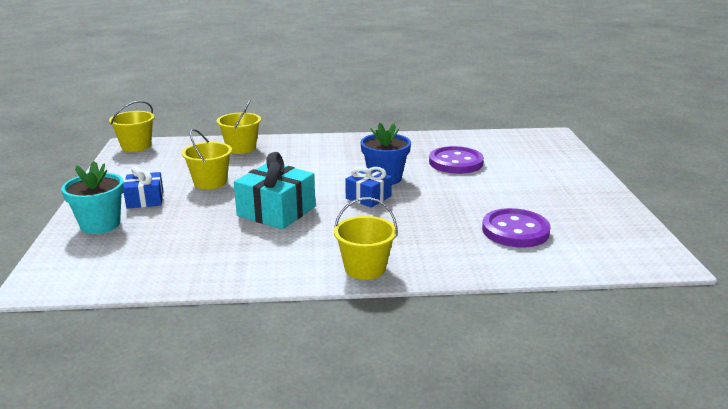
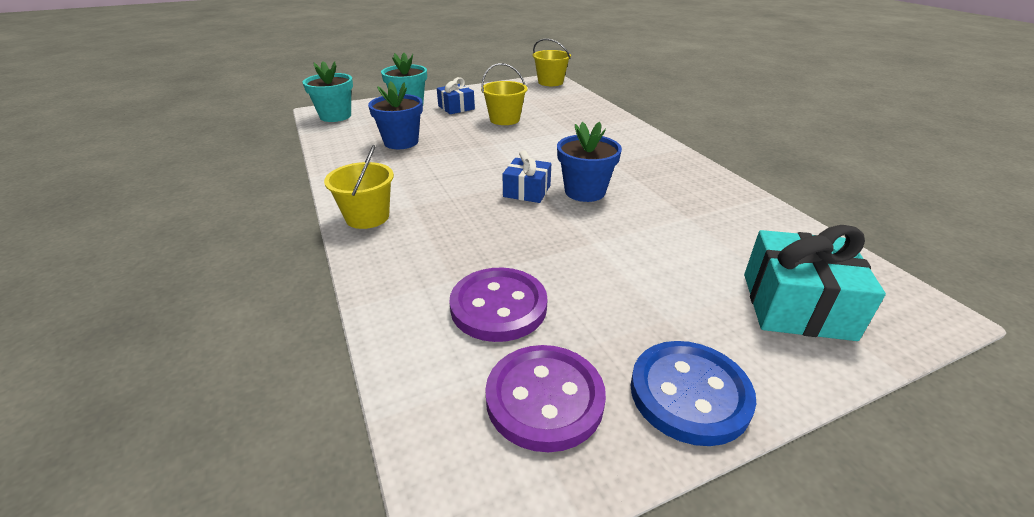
camera: 70 degrees right, 10 degrees up
(71, 274) = (335, 116): none -> turquoise flower pot
(209, 239) = (401, 142): none -> blue flower pot
(241, 148) = (588, 114): yellow bucket -> none
(276, 211) = (465, 155): turquoise gift -> turquoise gift (796, 305)
(456, 162) = (682, 230): purple button -> purple button (544, 399)
(598, 196) = (689, 394): none -> blue button

